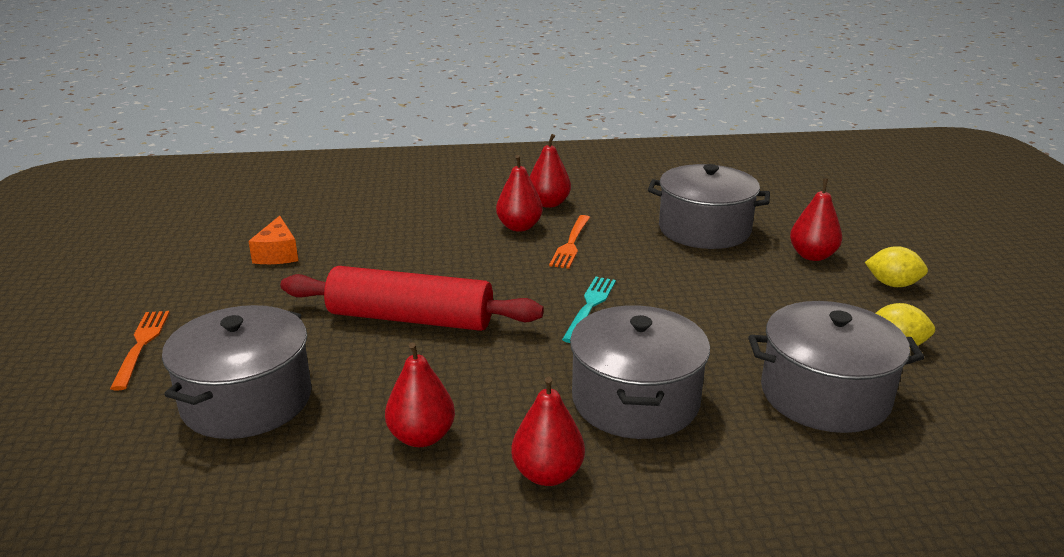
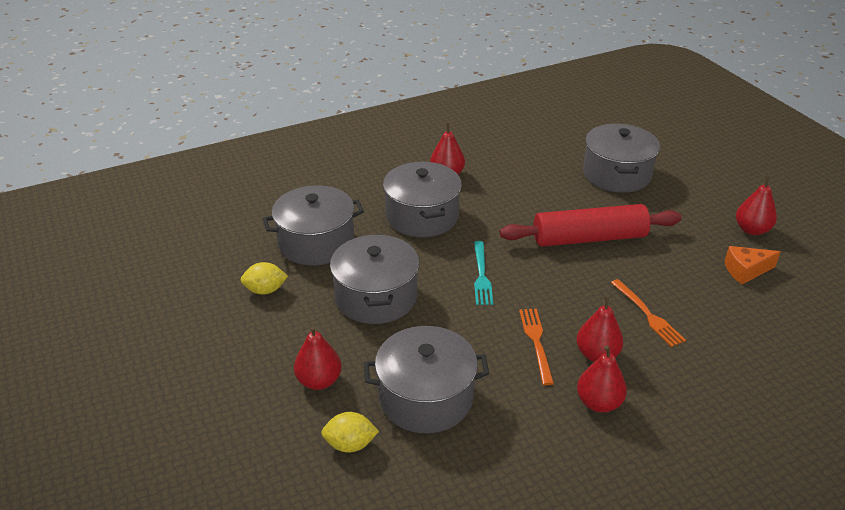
camera: 160 degrees right, 10 degrees up
(141, 345) = (713, 187): orange fork -> orange fork (648, 315)
(277, 254) = (745, 271): orange cheese -> orange cheese turned 75 degrees counterclockwise
(421, 437) = (516, 177): red pear -> red pear (751, 230)
(738, 310) = (376, 297): none -> grey pot
(892, 284) = (253, 357): yellow lemon -> yellow lemon (350, 444)

